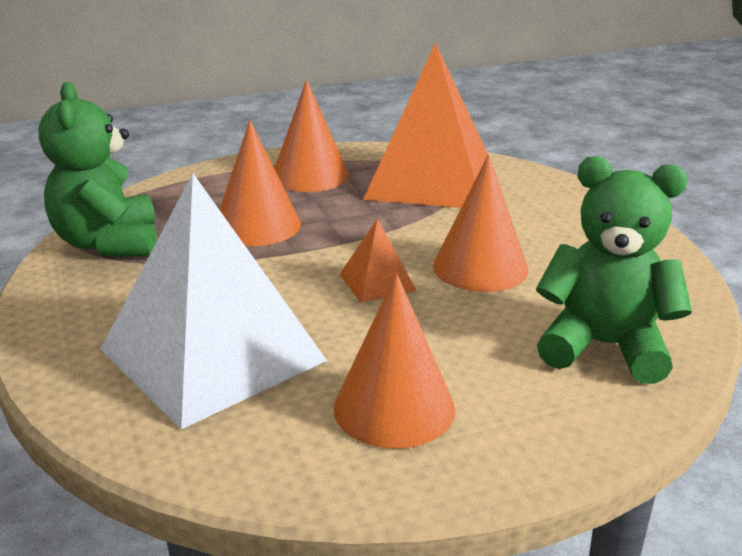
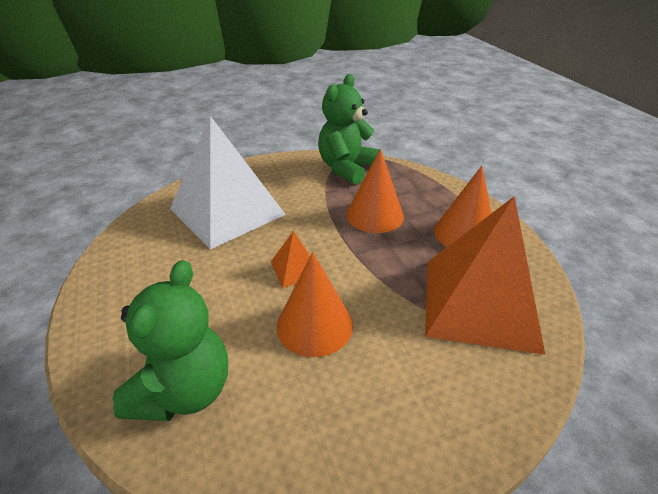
camera: 90 degrees right, 10 degrees up
(108, 243) = (346, 168): green teddy bear -> green teddy bear turned 45 degrees counterclockwise
(394, 408) = (156, 274): orange cone -> none

